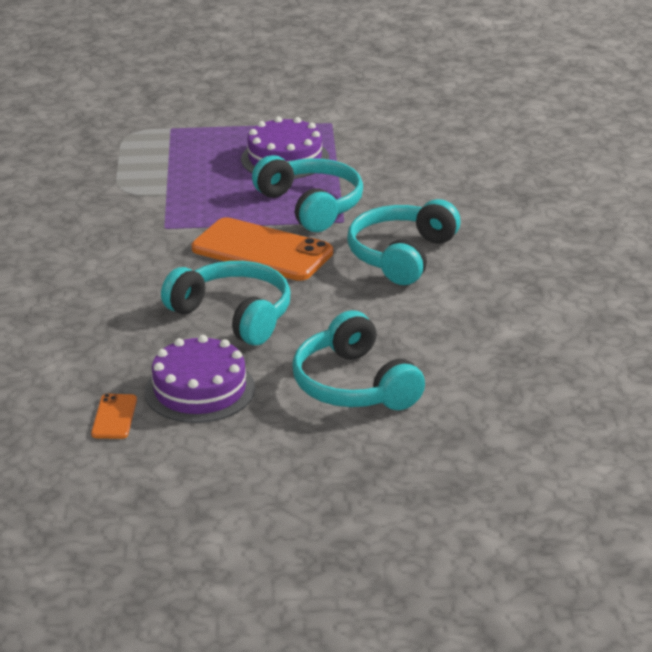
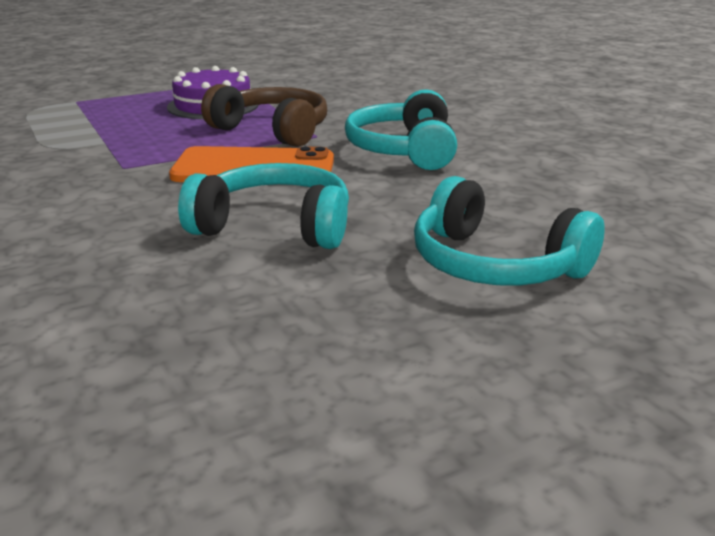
camera: 25 degrees left, 5 degrees down
(114, 417) = (201, 380): orange phone -> none
(200, 390) = (304, 313): purple cake -> none
(311, 206) = (272, 130): turquoise headphones -> brown headphones

